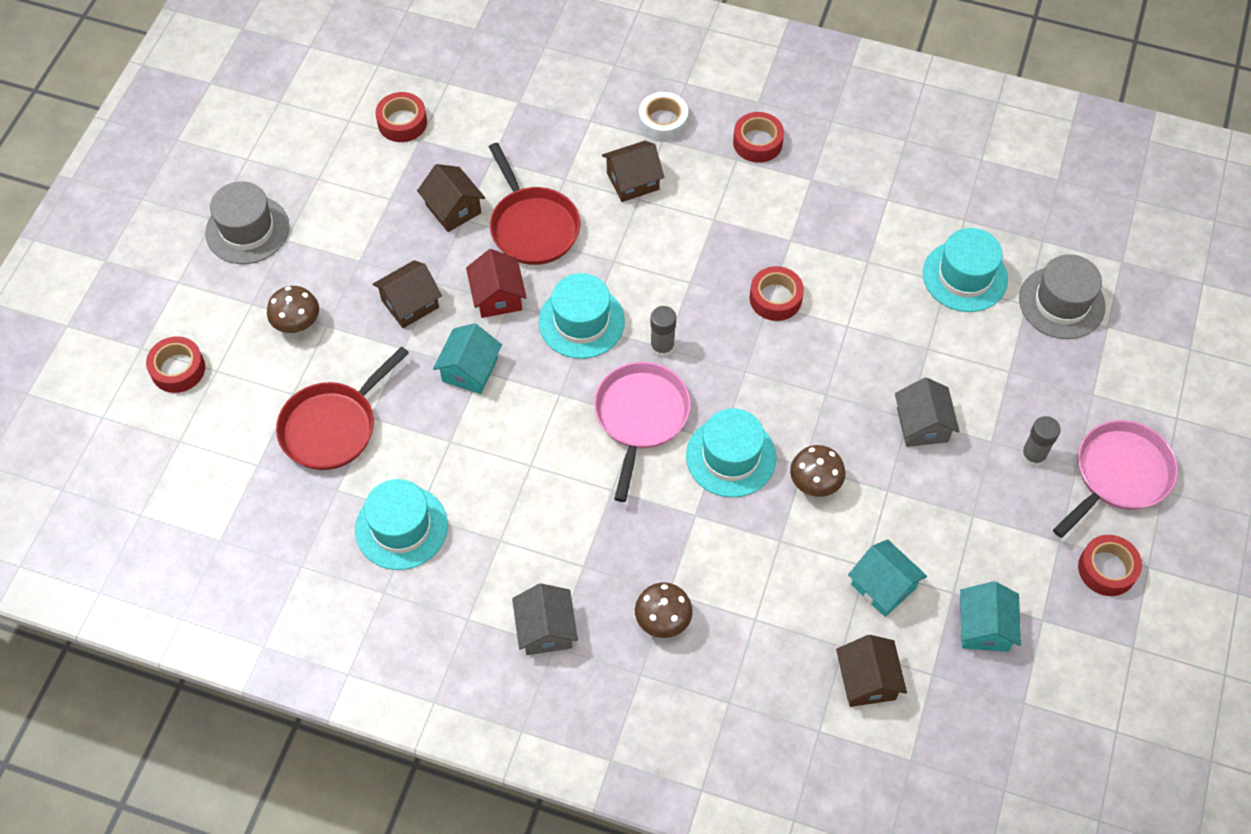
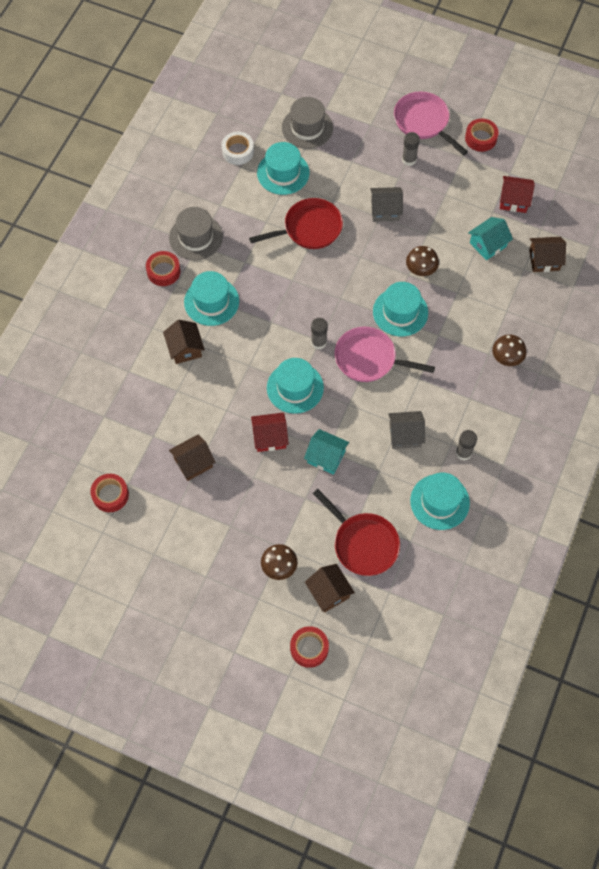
camera: 85 degrees left, 5 degrees up
(247, 230) = (193, 603): grey hat -> grey hat (196, 237)
(410, 303) = (270, 493): brown house -> brown house (329, 592)
(486, 559) = (463, 453): none -> grey glue stick
(532, 226) = (215, 413): red pan -> red pan (309, 228)
(546, 629) = (511, 421): grey house -> grey house (405, 435)
(663, 122) = (137, 326): white tape -> white tape (238, 151)
(715, 205) = (211, 301): none -> turquoise hat
(775, 298) = (288, 275): red tape -> none
(984, 627) = (514, 200): turquoise house -> red house

